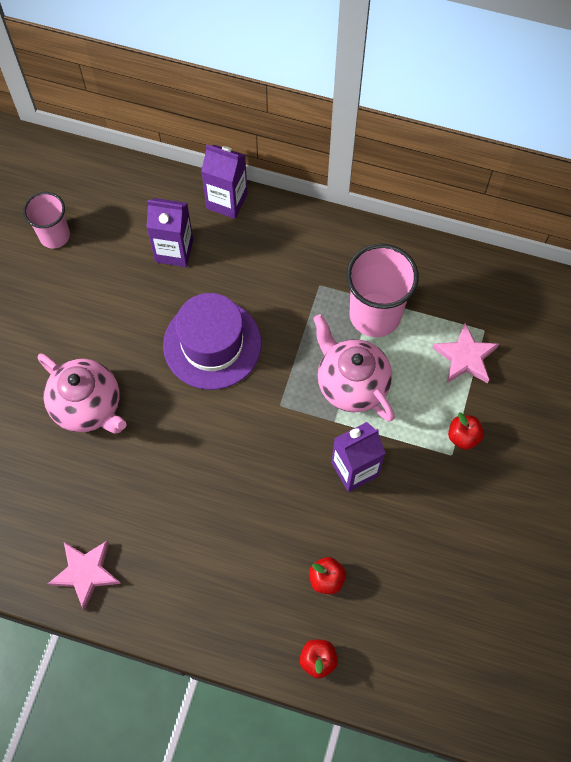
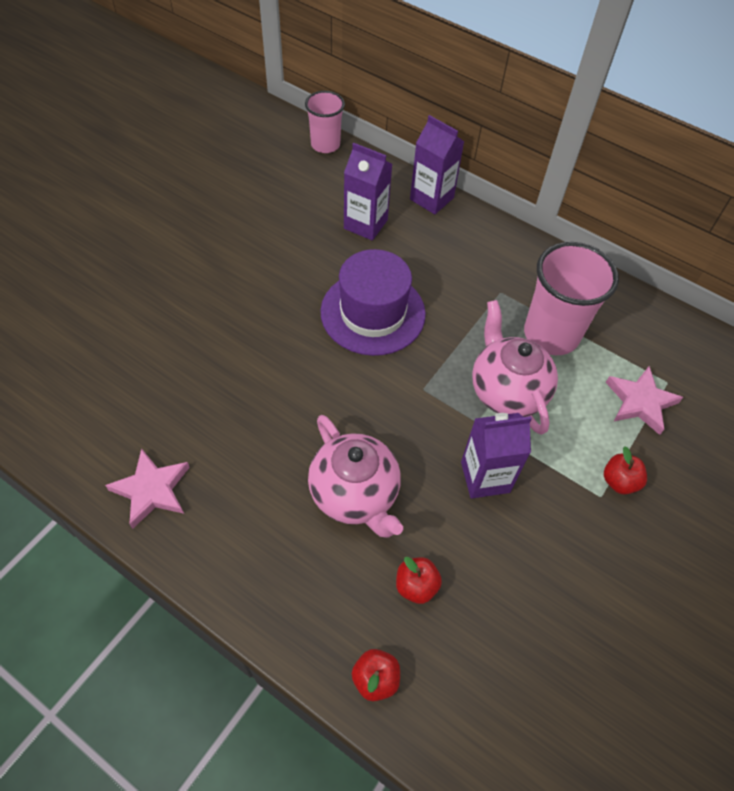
camera: 15 degrees right, 10 degrees down
(54, 236) = (258, 183): pink cup -> pink cup (325, 145)
(88, 406) = (226, 331): pink teapot -> pink teapot (355, 494)

